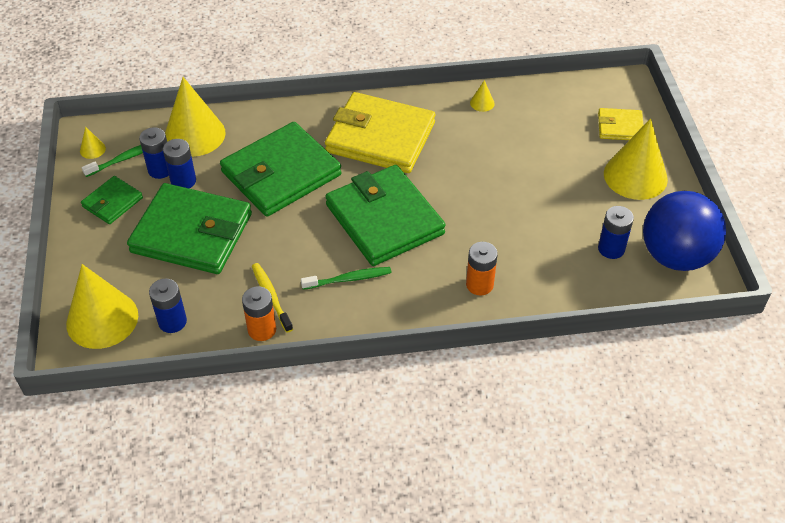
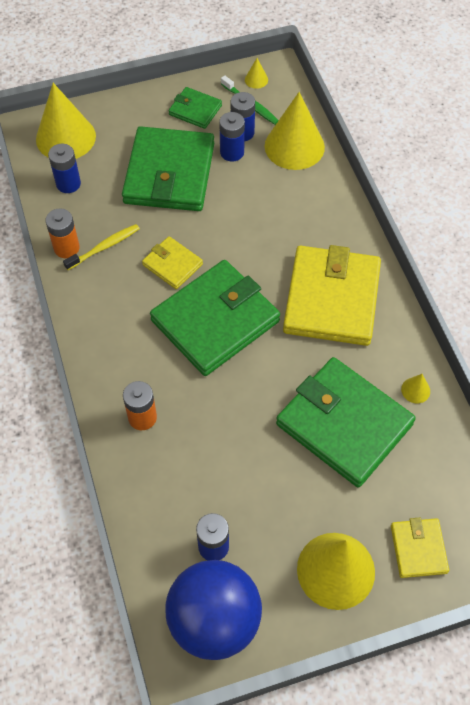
camera: 80 degrees right, 10 degrees up
(281, 173) = (259, 224): green wallet -> green wallet (344, 424)
(310, 243) = (172, 264): none -> yellow wallet
(349, 279) = (133, 303): green toothbrush -> none

